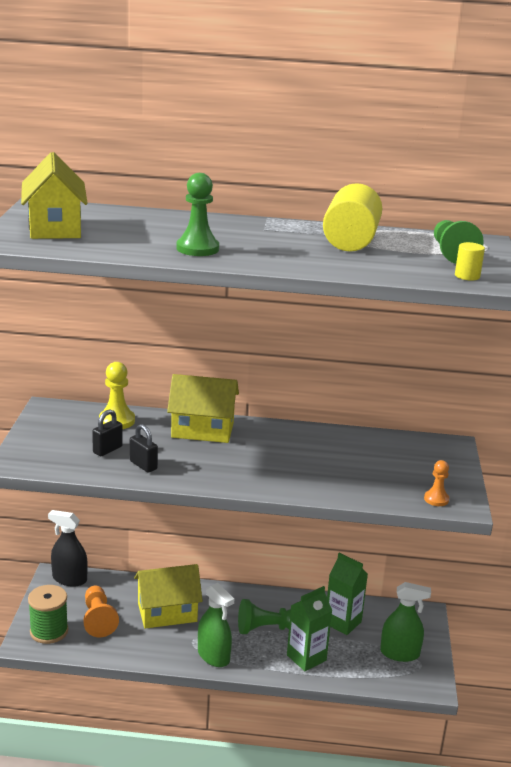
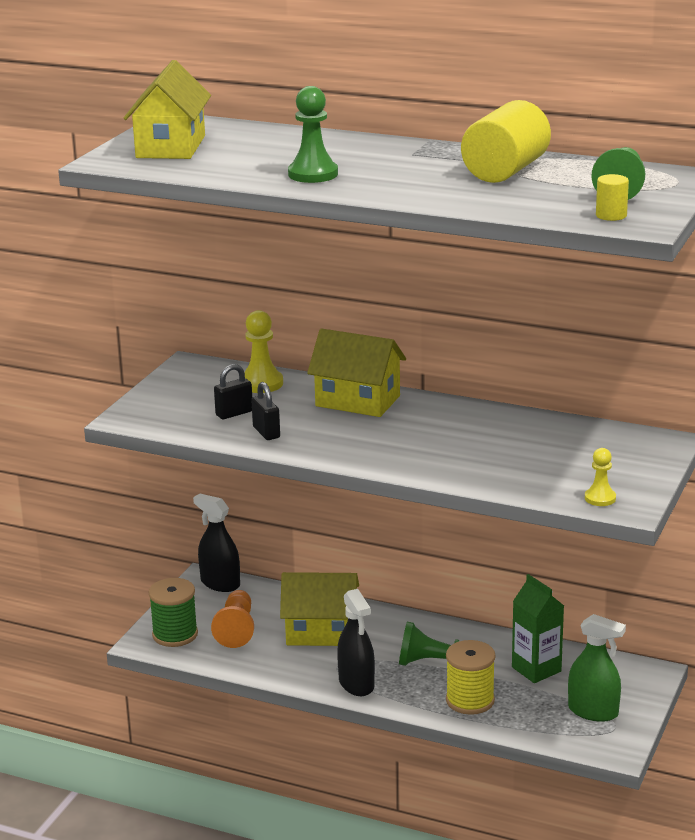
camera: 20 degrees right, 0 degrees up
(213, 656) = (356, 684): green spray bottle -> black spray bottle
(306, 658) = (470, 700): green carton -> yellow spool
(436, 499) = (600, 498): orange pawn -> yellow pawn

